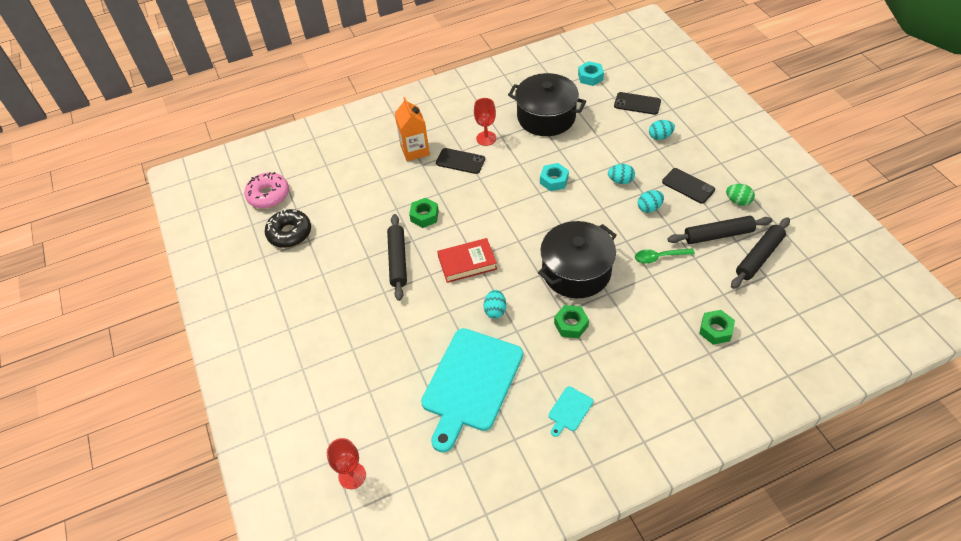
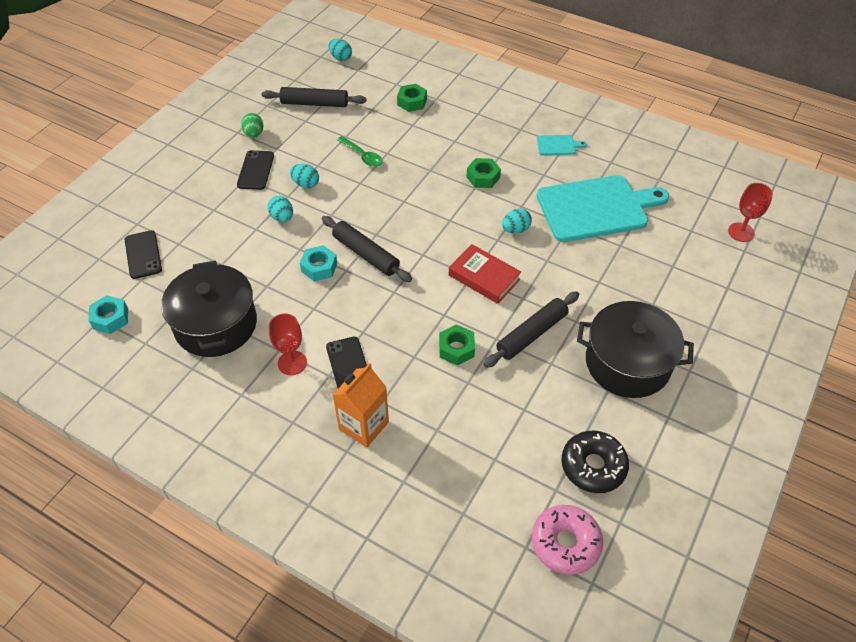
camera: 130 degrees left, 0 degrees up
(576, 271) = (424, 198): black pot -> black pot (627, 363)
(660, 136) = (192, 215): turquoise egg -> turquoise egg (340, 58)
(718, 235) = (307, 132): black rolling pin -> black rolling pin (366, 254)

